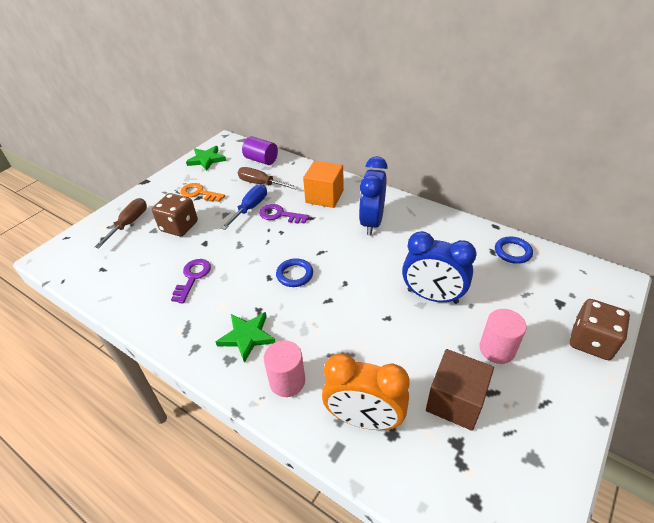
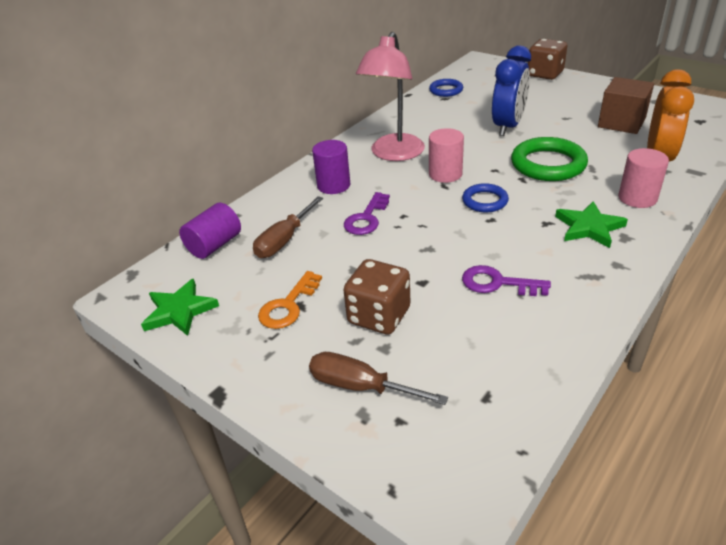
camera: 85 degrees left, 5 degrees down
(250, 208) = (345, 245): blue screwdriver -> none
(324, 196) = (333, 185): orange cube -> purple cylinder
(354, 320) = (548, 164): none -> green ring
(372, 222) = (393, 154): blue clock -> pink lamp
(497, 349) = (563, 105): pink cylinder -> pink cylinder (445, 174)

